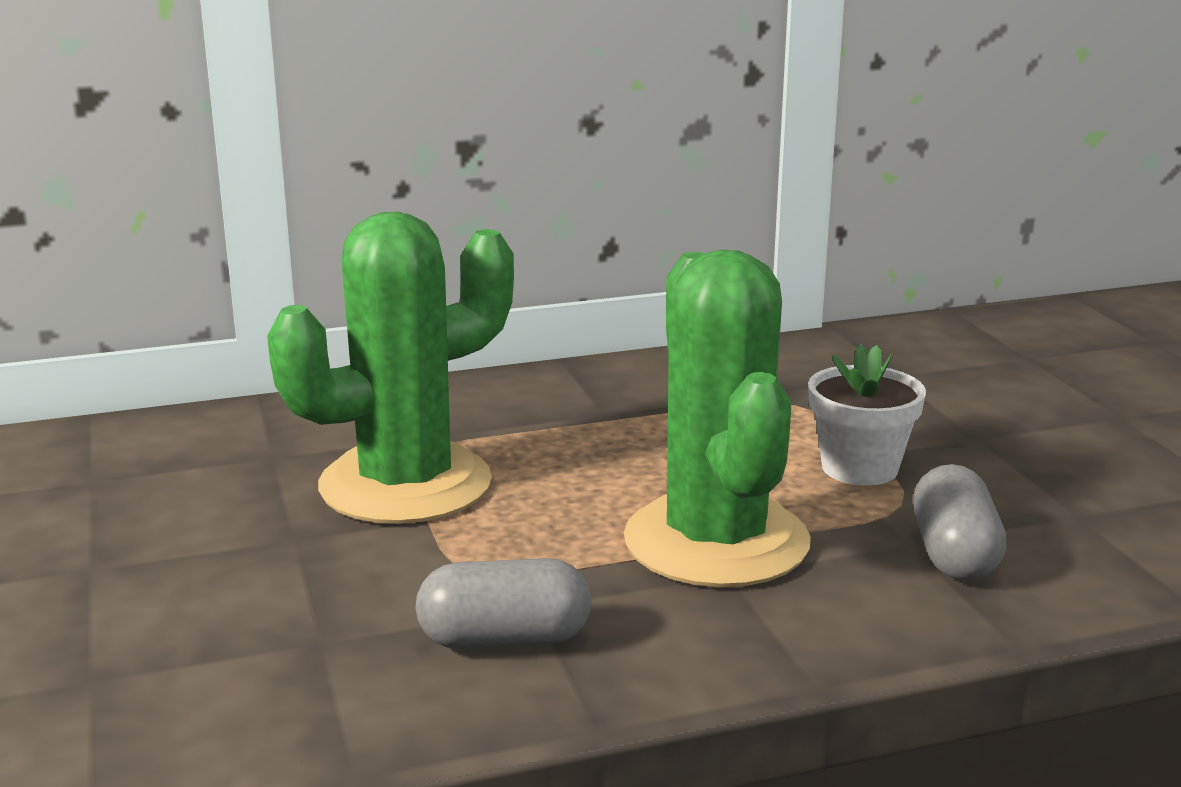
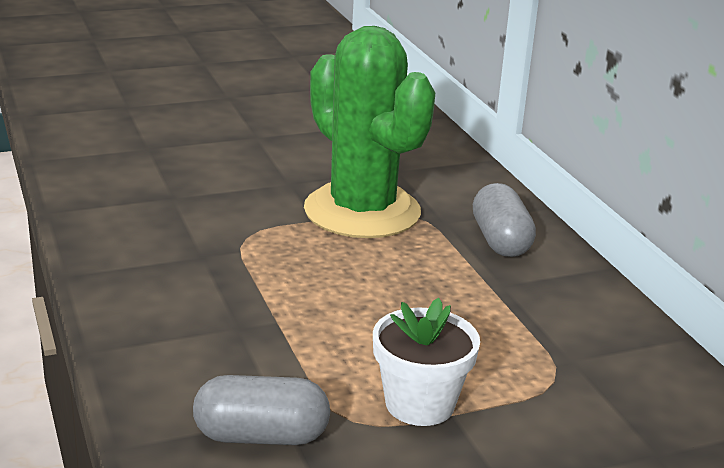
camera: 85 degrees right, 5 degrees up
(505, 639) = (164, 247): grey capsule -> grey capsule (500, 241)
(716, 541) = (283, 324): green cactus -> none

